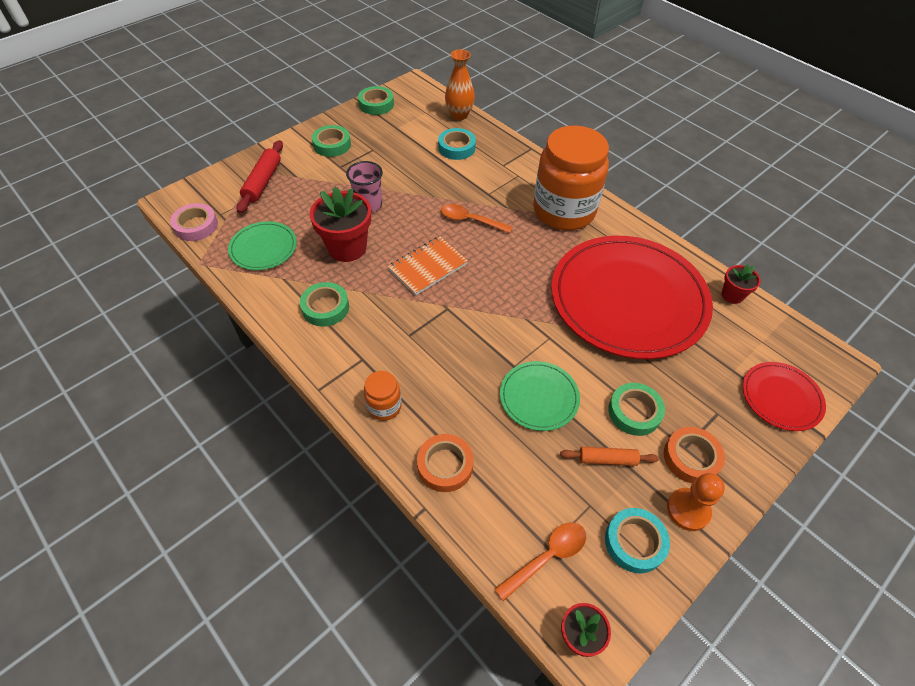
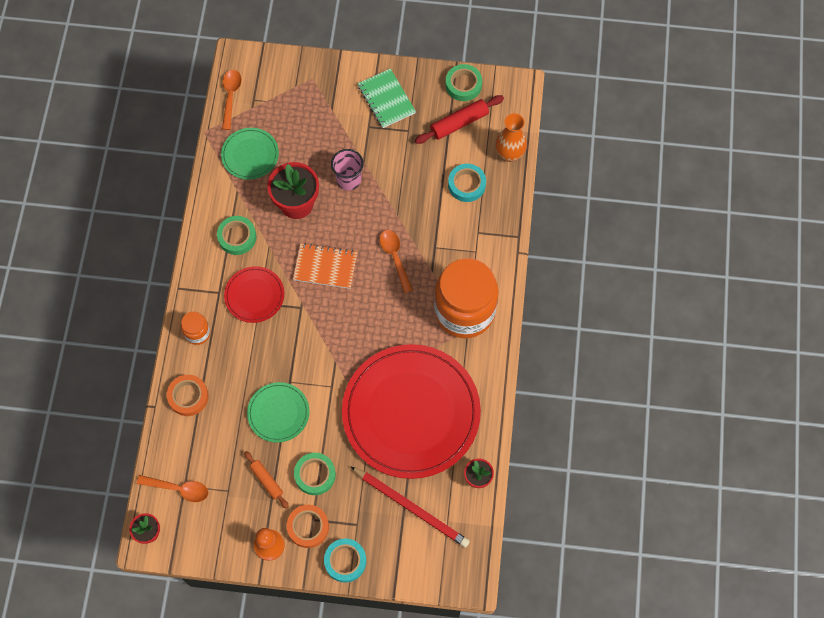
camera: 50 degrees right, 15 degrees up
(196, 226) = (231, 97): pink tape -> orange spoon
(263, 182) = (306, 94): red rolling pin -> red rolling pin (459, 123)
(332, 145) = (386, 99): green tape -> green notebook
(634, 542) = (224, 528): turquoise tape -> turquoise tape (345, 561)
(729, 359) = (411, 507): none -> red pencil
(781, 397) = (404, 557): red plate -> red plate (254, 295)

